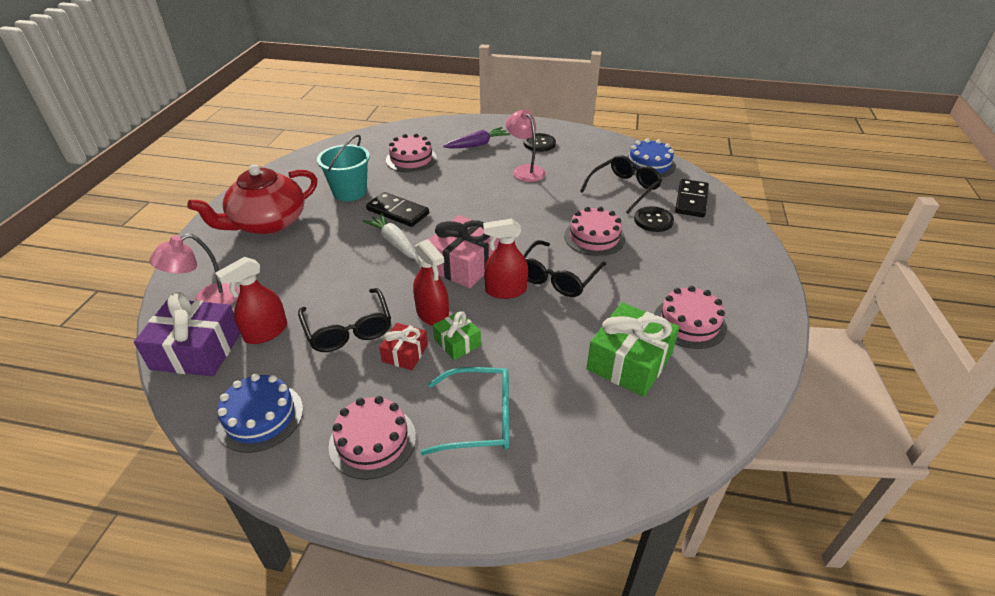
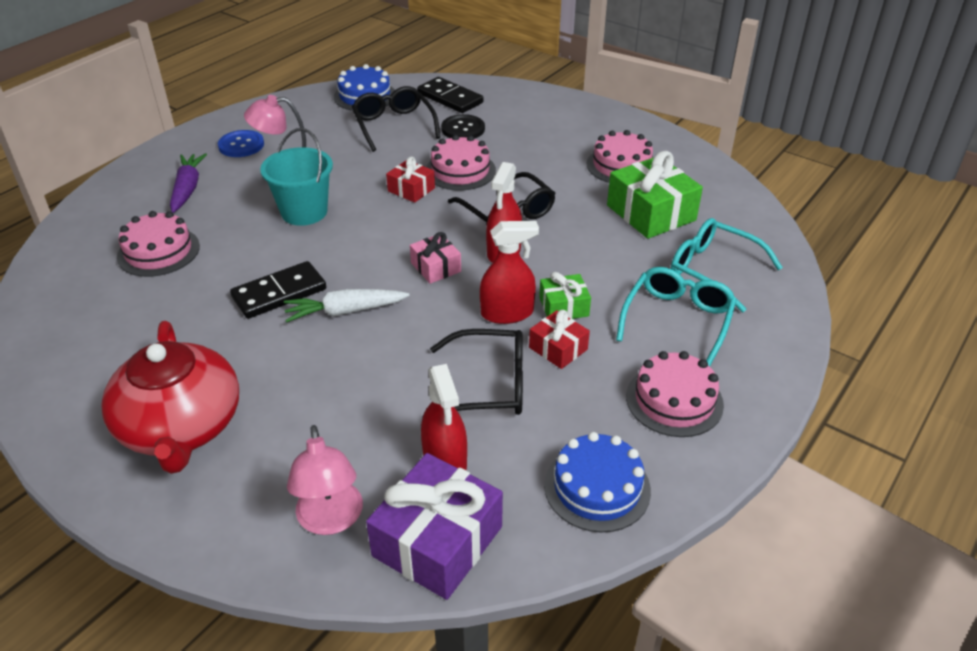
camera: 65 degrees left, 0 degrees up
(350, 192) = (183, 326): turquoise bucket -> turquoise bucket (304, 212)
(465, 264) = (436, 267): pink gift -> pink gift, size x0.54
(539, 143) = (241, 145): black button -> blue button
(549, 223) = (411, 190): none -> red gift
(571, 427) = (712, 270): none -> turquoise glasses

